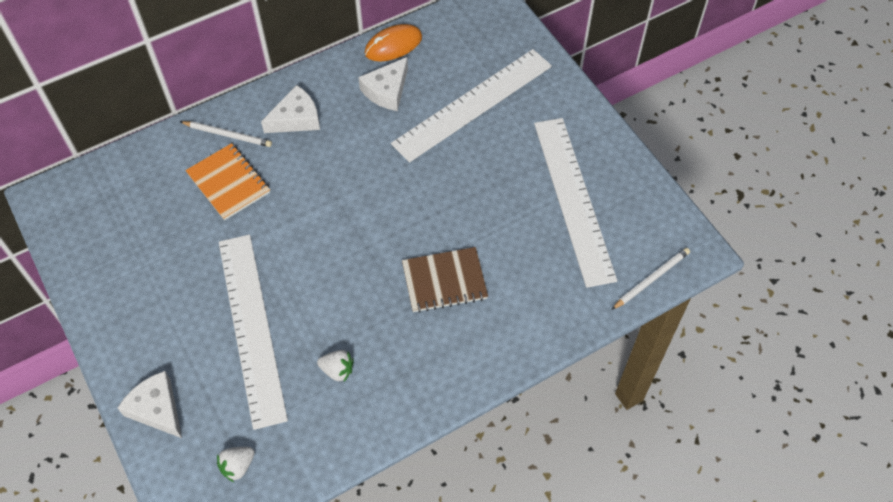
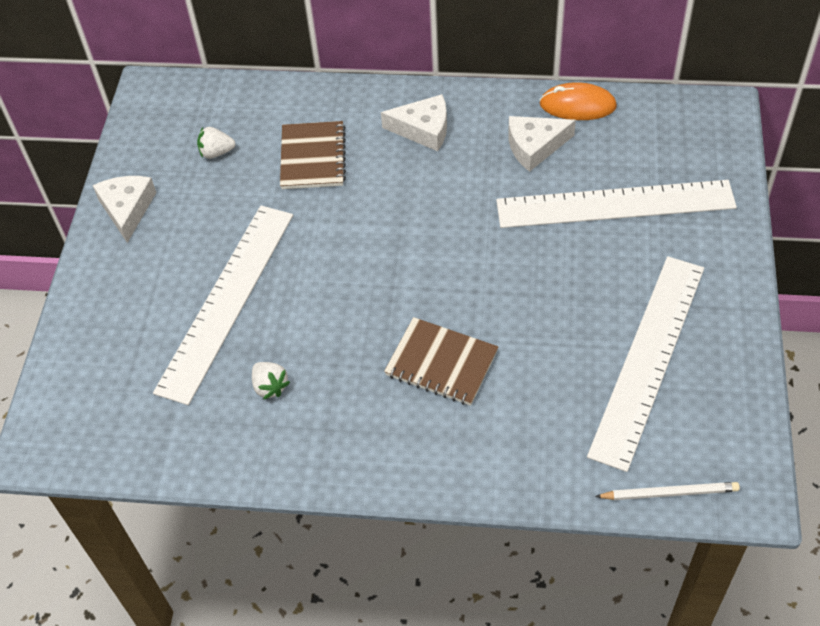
camera: 40 degrees right, 5 degrees down
(157, 409) = (90, 324): white cheese -> white cheese (127, 209)
(227, 135) = (347, 113): white pencil -> none
(228, 183) = (313, 157): orange notebook -> brown notebook
(238, 466) = (114, 418): white strawberry -> white strawberry (216, 152)

